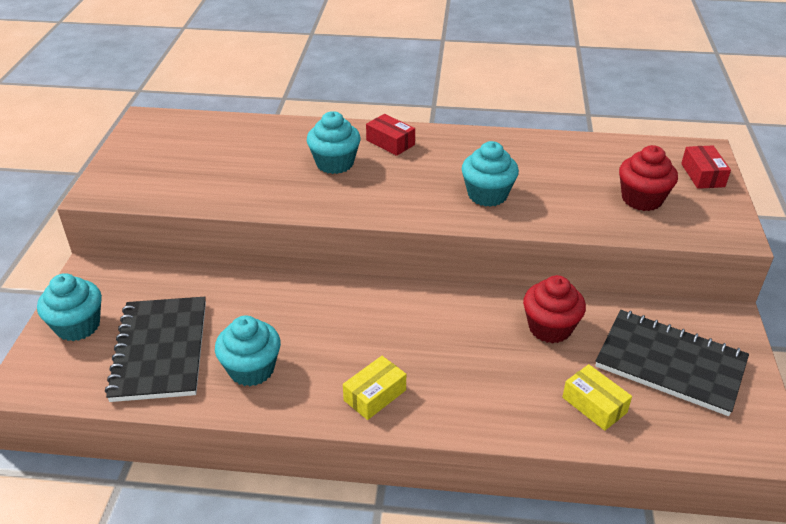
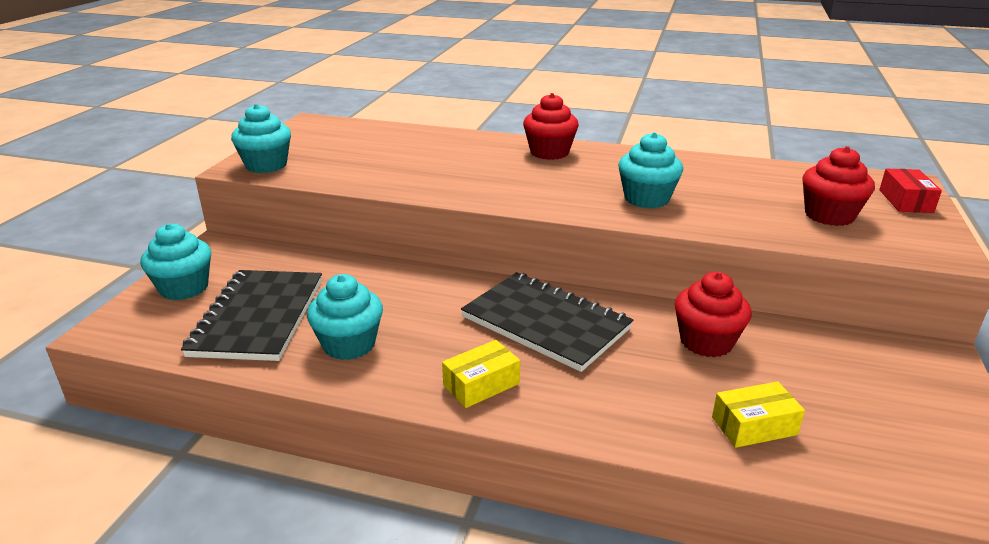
camera: 10 degrees right, 10 degrees down
(335, 163) = (486, 163): turquoise cupcake -> turquoise cupcake (266, 165)
(390, 143) = (549, 152): red box -> red cupcake
(594, 405) = (754, 426): yellow box -> yellow box turned 75 degrees counterclockwise
(670, 364) = (858, 394): black notebook -> black notebook (545, 323)

